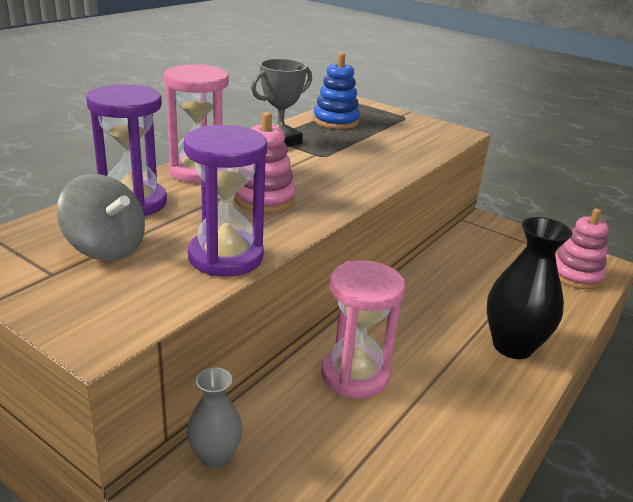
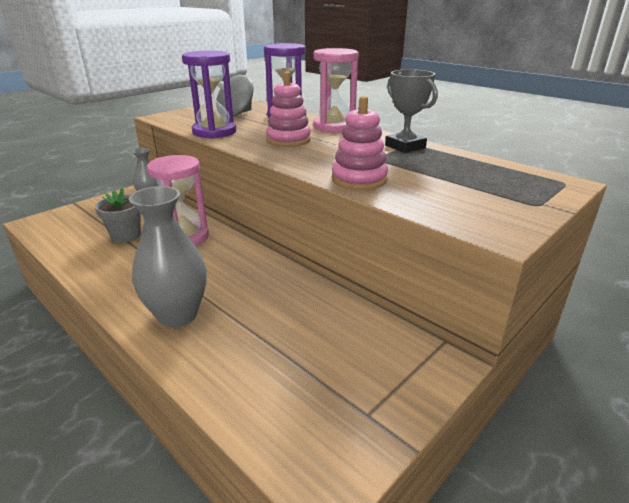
camera: 100 degrees right, 0 degrees up
(336, 121) = (481, 168): blue stacking toy -> none
(368, 444) = (126, 235): none -> grey flower pot
(512, 346) = (178, 315): black vase -> grey vase
(575, 275) = (293, 421): pink stacking toy -> pink stacking toy (359, 179)

